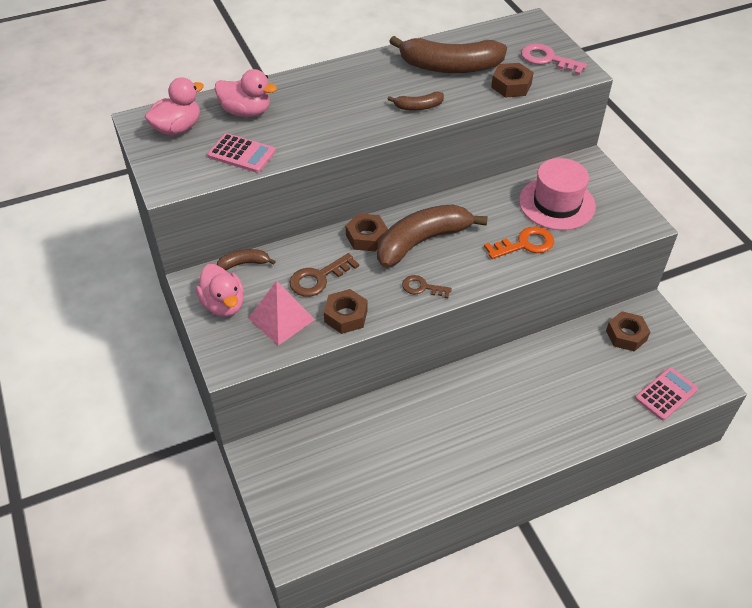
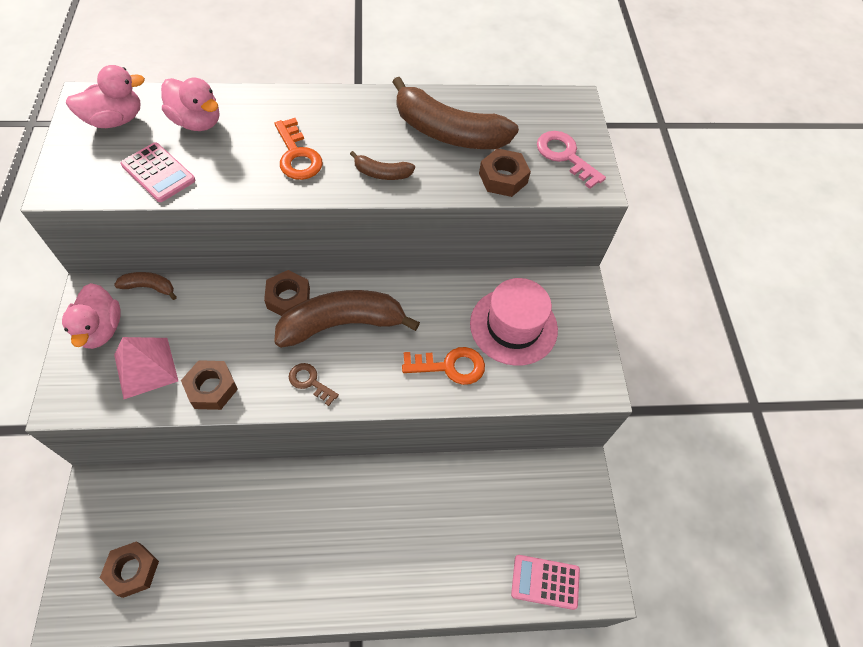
camera: 15 degrees right, 10 degrees up
(318, 278) = (211, 331): brown key -> none
(344, 113) = (297, 155): none -> orange key
(626, 335) = (539, 491): brown nut -> brown nut (133, 570)
(666, 394) = (545, 582): pink calculator -> pink calculator turned 150 degrees counterclockwise

